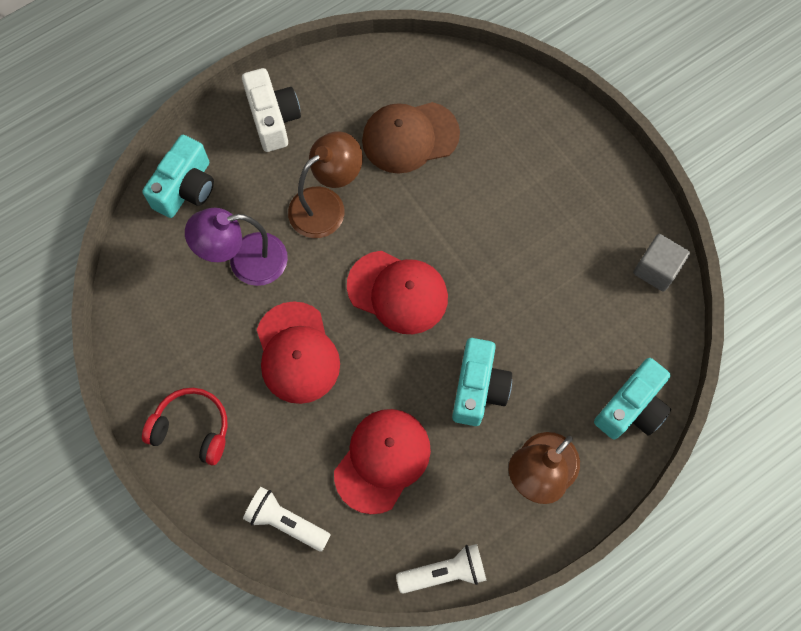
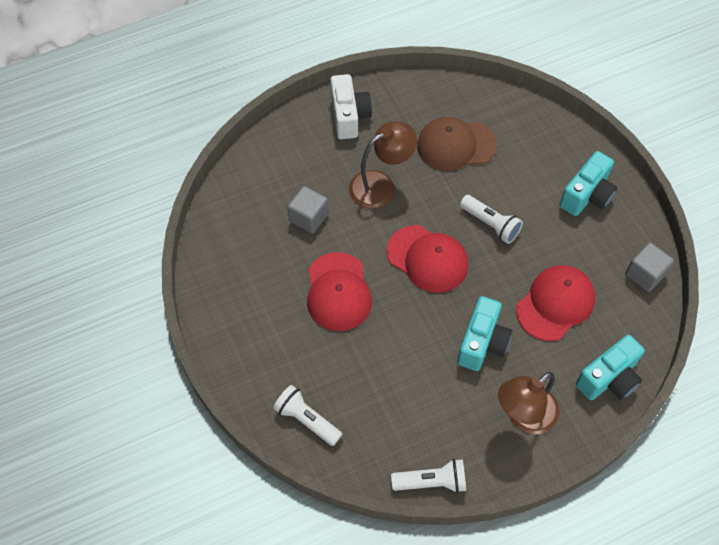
camera: 10 degrees right, 10 degrees down
(186, 188) = (271, 156): turquoise camera -> turquoise camera (587, 195)
(192, 428) = (243, 336): red headphones -> none
(245, 262) = (309, 217): purple lamp -> grey cube
(382, 460) = (394, 385): red cap -> red cap (555, 304)
(466, 235) = (490, 224): none -> white flashlight

